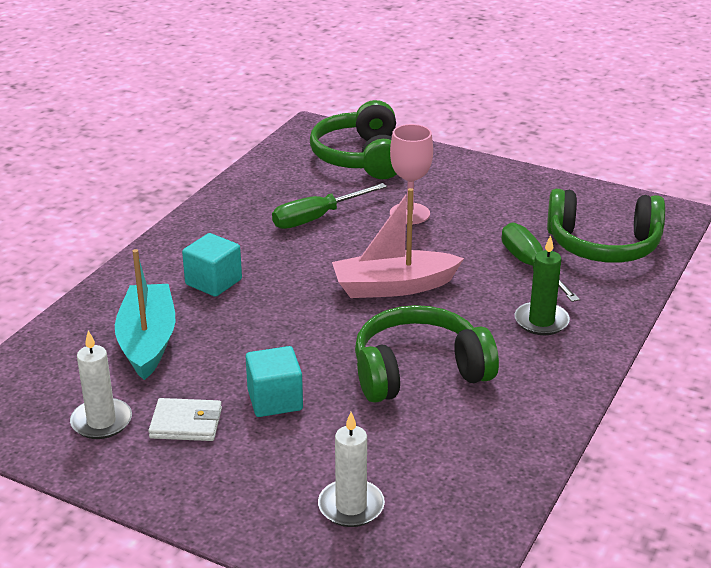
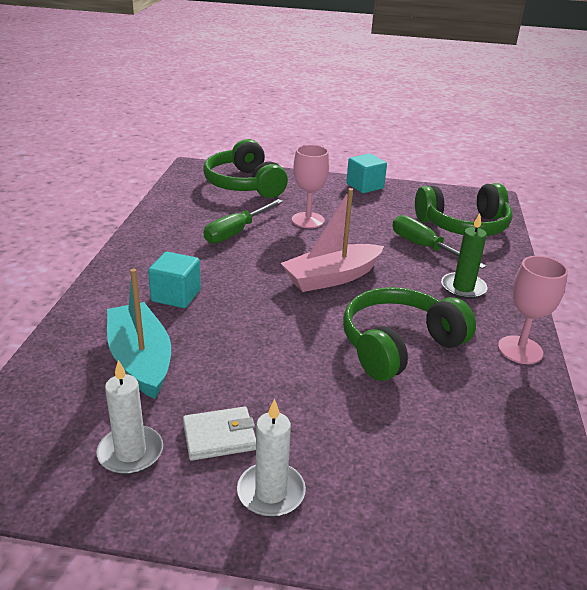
camera: 20 degrees left, 0 degrees up
(275, 400) = (291, 395): turquoise cube -> turquoise cube (365, 186)
(351, 506) = (426, 490): white candle -> white candle (271, 492)
(554, 399) = (520, 350): none -> pink goblet

